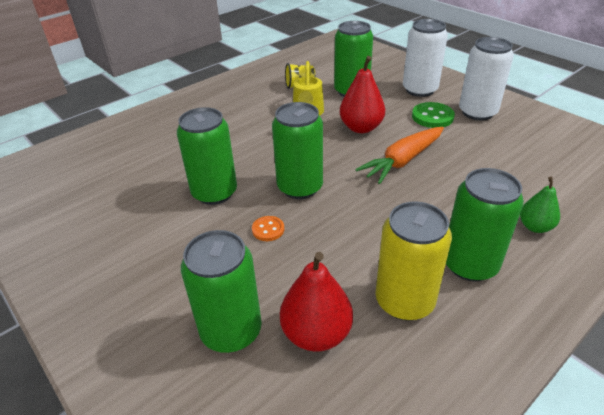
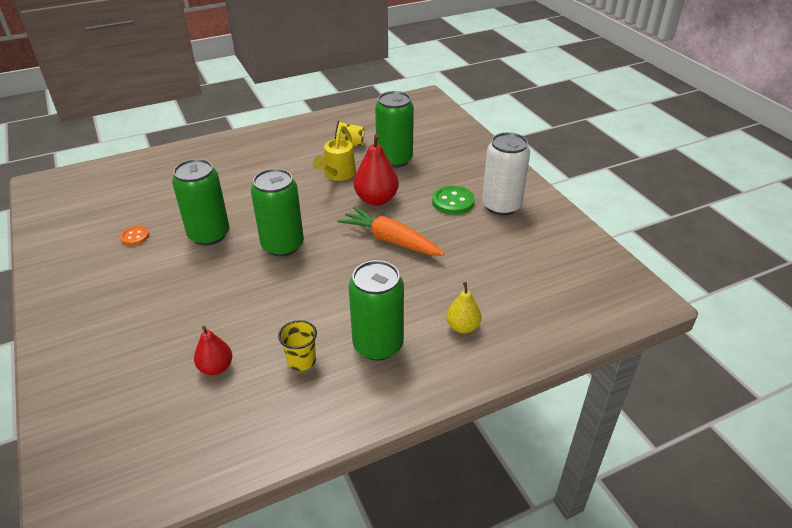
camera: 15 degrees right, 0 degrees up
(231, 331) = (155, 349): green can -> none
(268, 229) = (232, 276): orange button -> orange button (135, 237)
(316, 333) = (216, 367): red pear -> red pear, size x0.62
(402, 161) = (390, 240): orange carrot -> orange carrot turned 60 degrees clockwise
(404, 301) = (301, 360): yellow can -> yellow cup
(420, 90) = (462, 170): white can -> none
(535, 227) = (462, 327): green pear -> yellow pear

